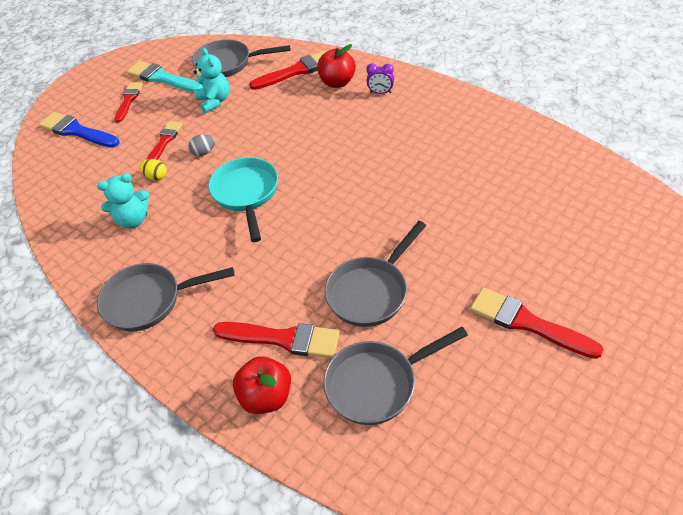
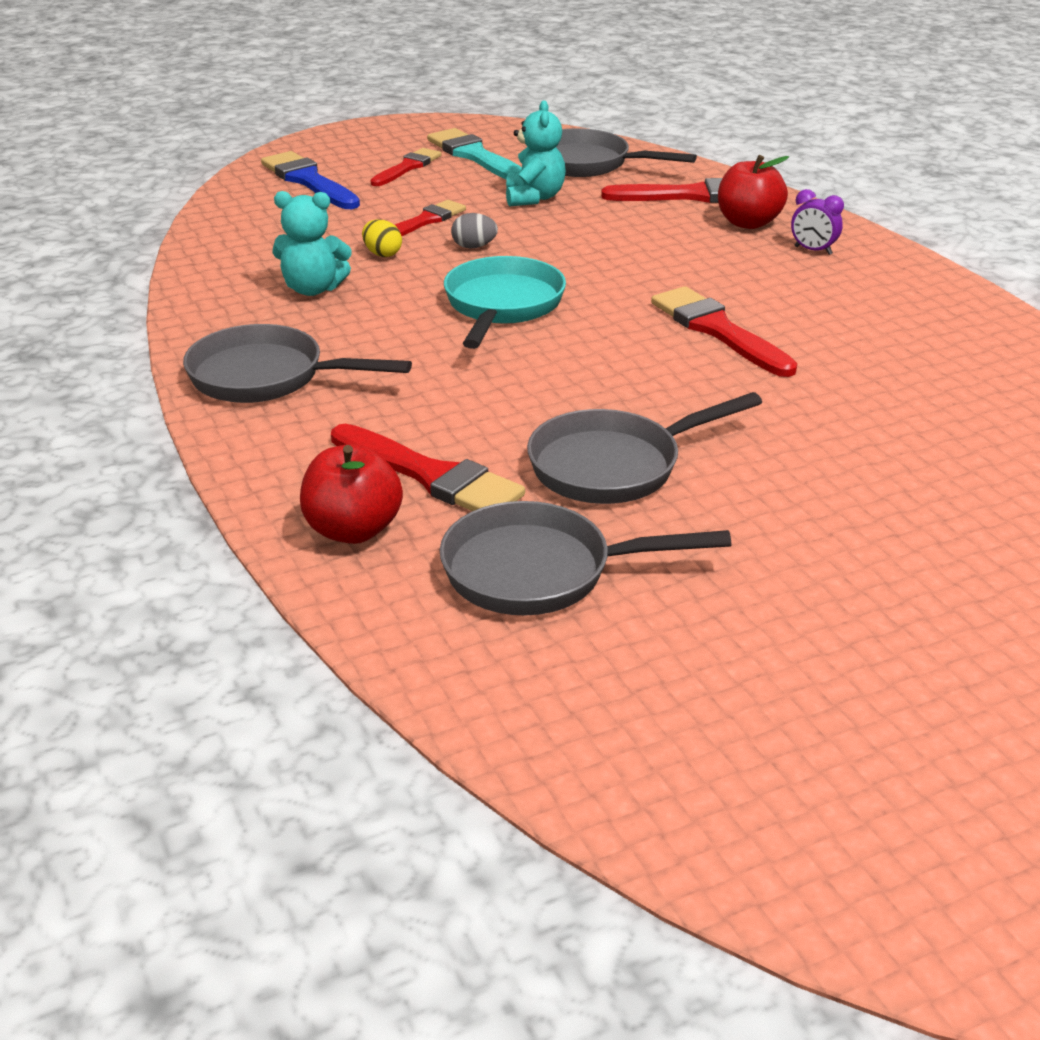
camera: 20 degrees right, 15 degrees down
(527, 323) = (861, 583): red brush -> red brush (718, 330)

